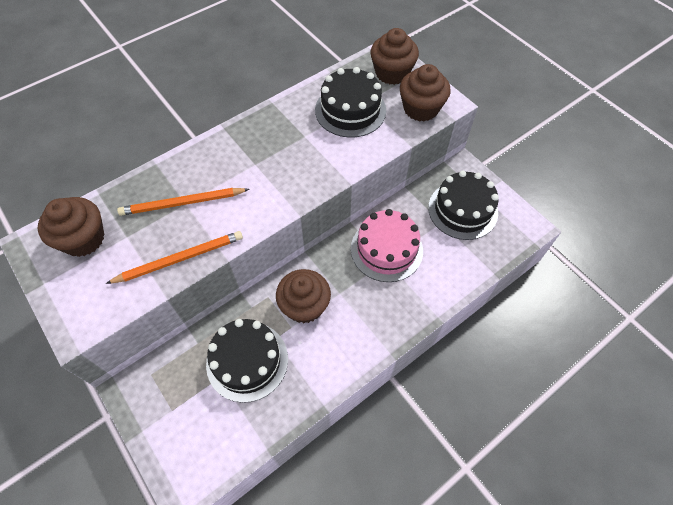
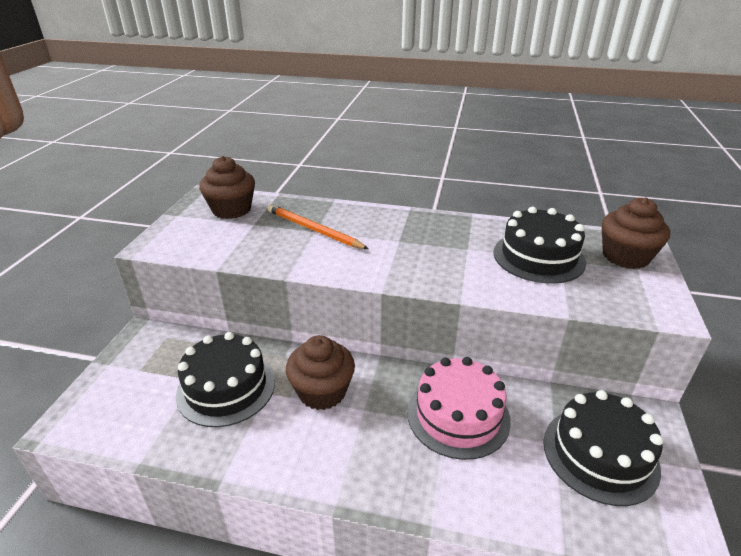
camera: 50 degrees right, 25 degrees down
(179, 259) = (260, 255): orange pencil -> none
(421, 109) = (623, 297): brown cupcake -> none

